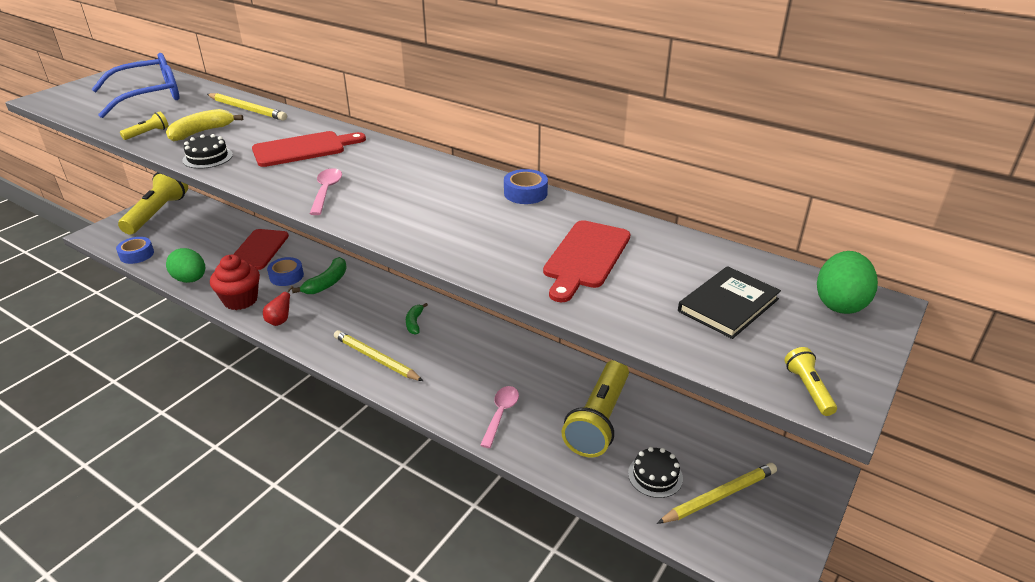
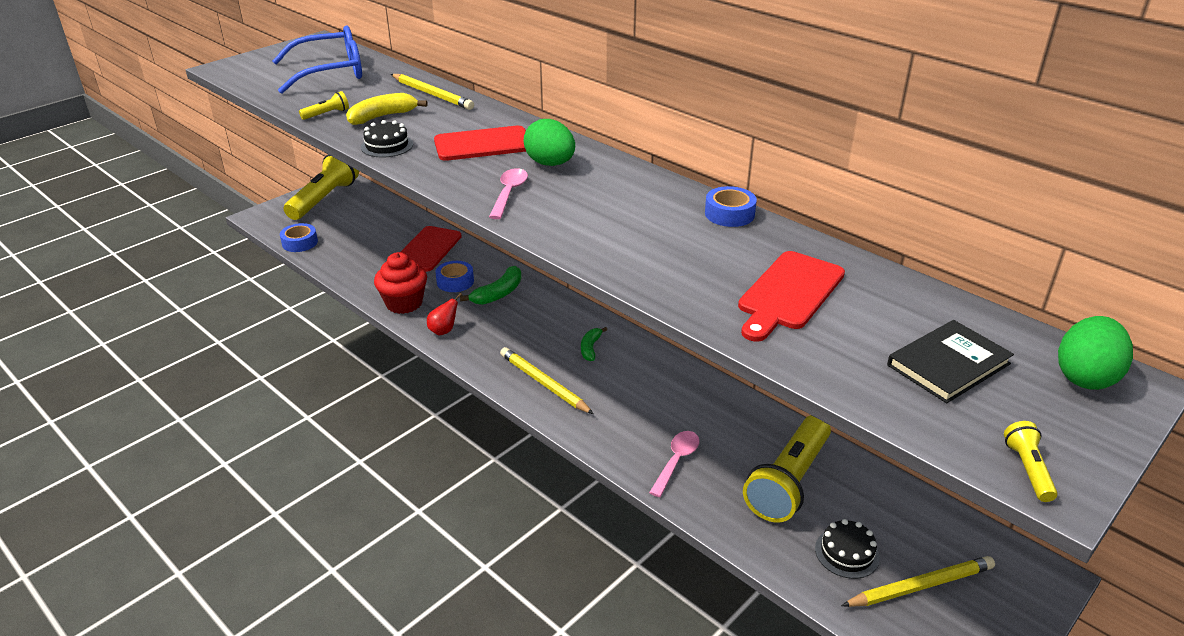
camera: 10 degrees right, 0 degrees up
(190, 279) = (353, 275): green egg -> green egg (550, 164)

